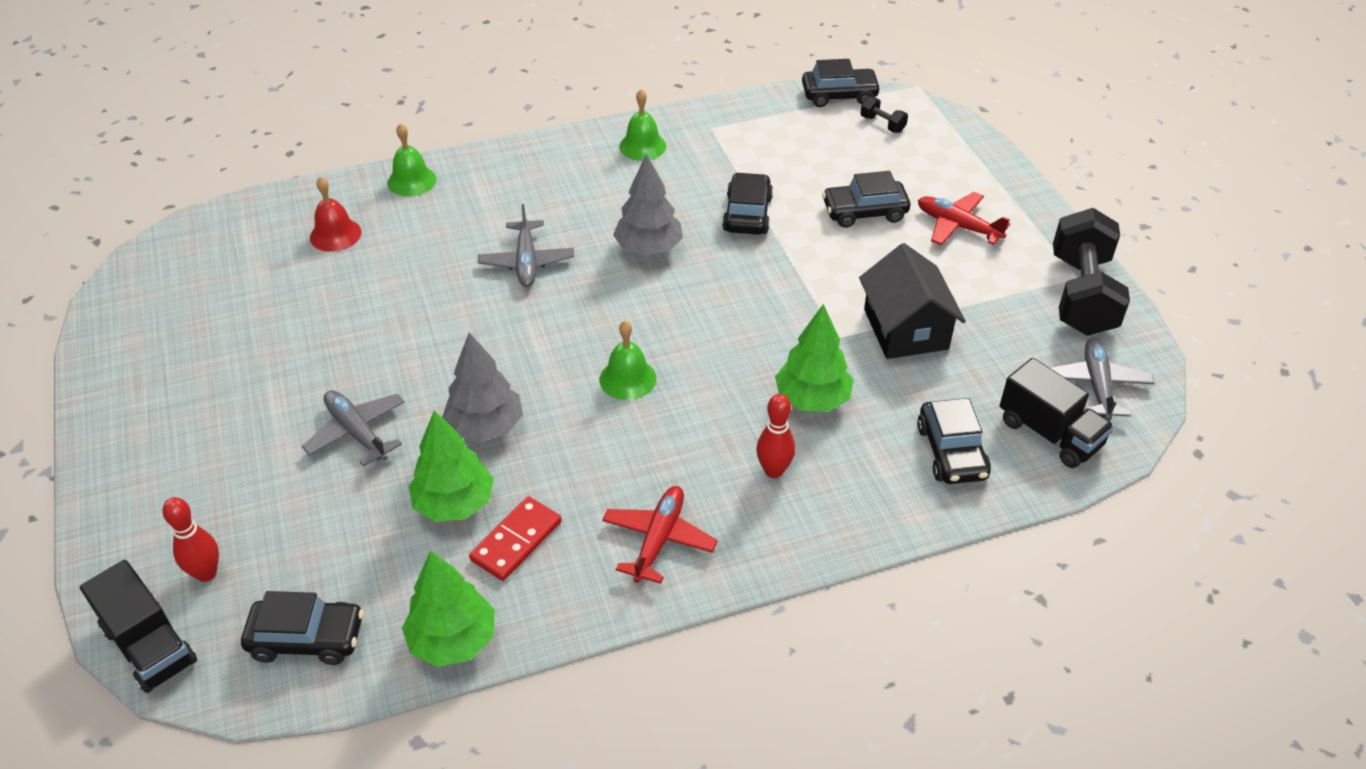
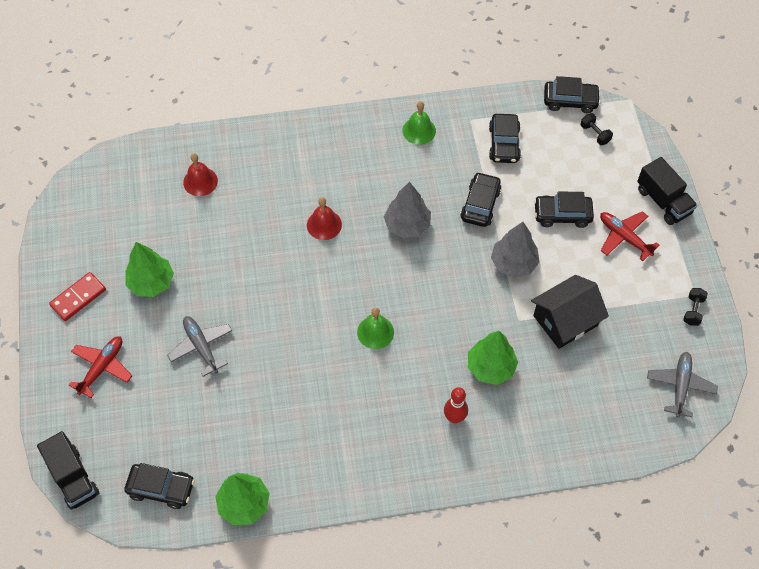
camera: 10 degrees right, 15 degrees up
(206, 573) = (106, 434): red bowling pin -> none
(411, 181) = (255, 140): green bell -> none
(454, 504) = (255, 409): green tree -> green tree (151, 282)
(485, 427) = (281, 355): grey tree -> grey tree (513, 263)
(516, 541) = (289, 442): red domino -> red domino (78, 298)
(527, 262) = (324, 224): grey plane -> red bell
(659, 539) = (374, 455): red plane -> red plane (102, 367)
(905, 329) = (565, 320): black house -> black house turned 60 degrees clockwise
(951, 452) = (570, 422): black car -> black car (504, 144)
(1049, 433) = (637, 418): black truck -> black truck (663, 201)
(1082, 295) = (693, 311): black dumbbell -> black dumbbell, size x0.41

